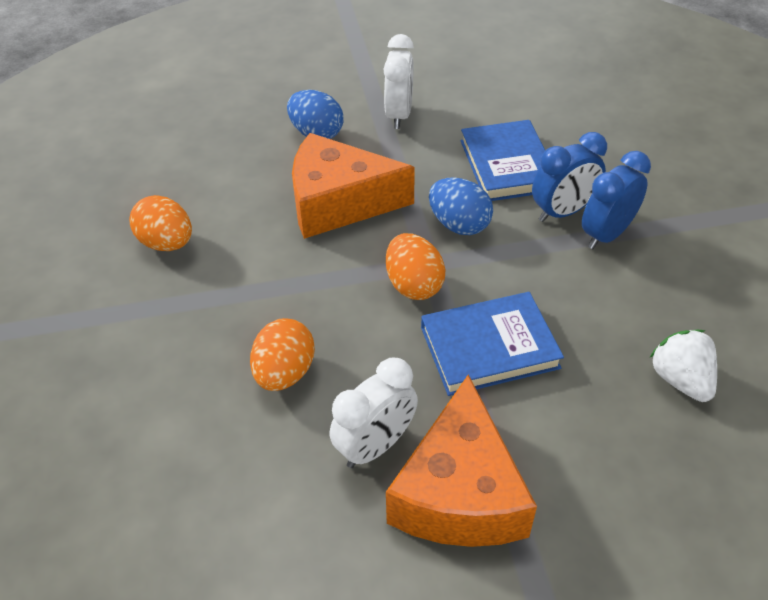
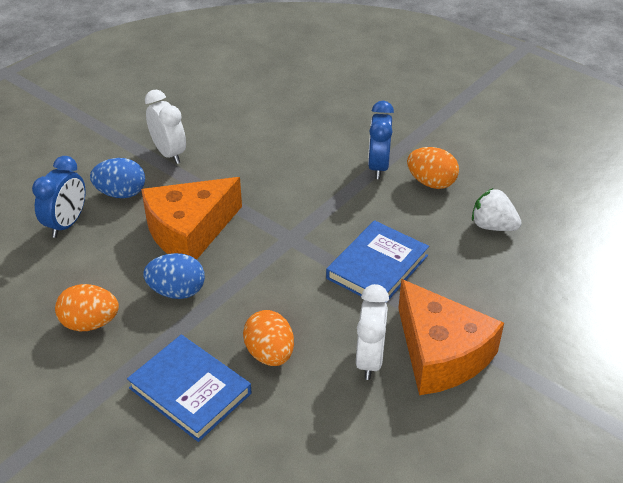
camera: 40 degrees left, 5 degrees down
(414, 285) = (295, 256): orange egg -> orange egg (431, 182)
(459, 225) = (285, 205): blue egg -> blue egg (177, 291)
(507, 165) = (277, 153): blue book -> blue book (190, 391)
(562, 212) = (340, 165): blue clock -> blue clock (67, 224)

